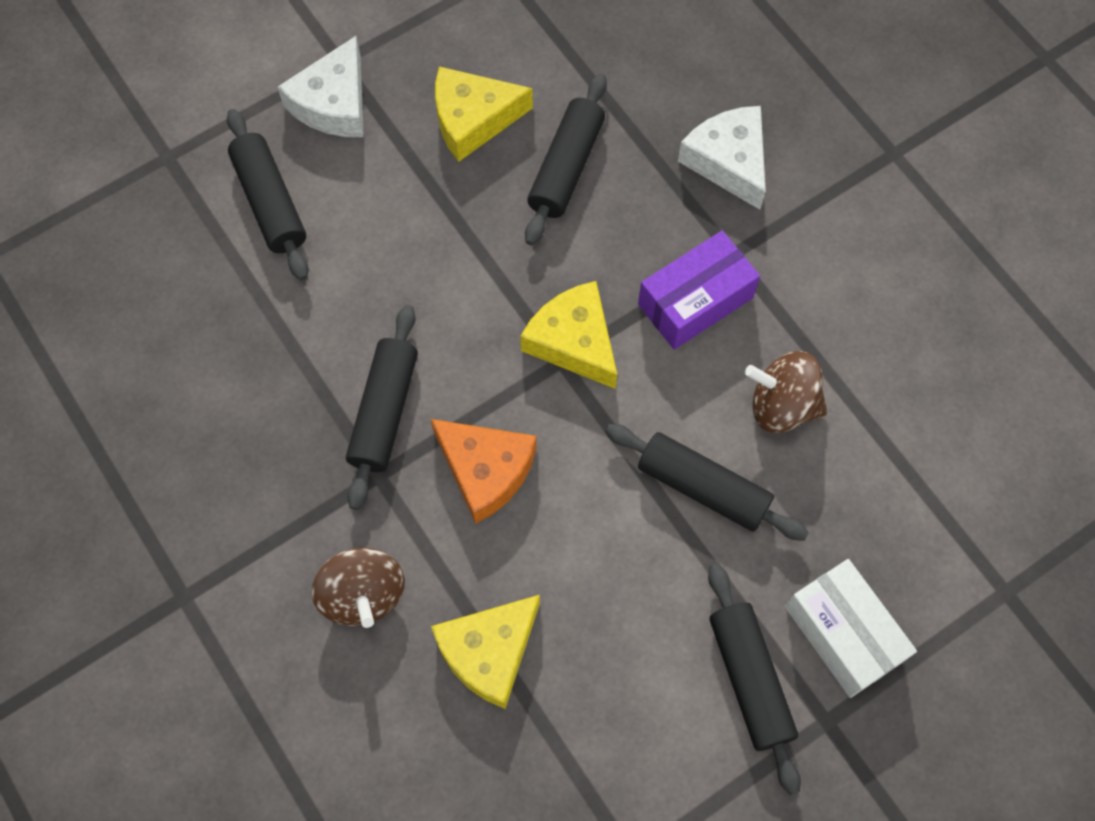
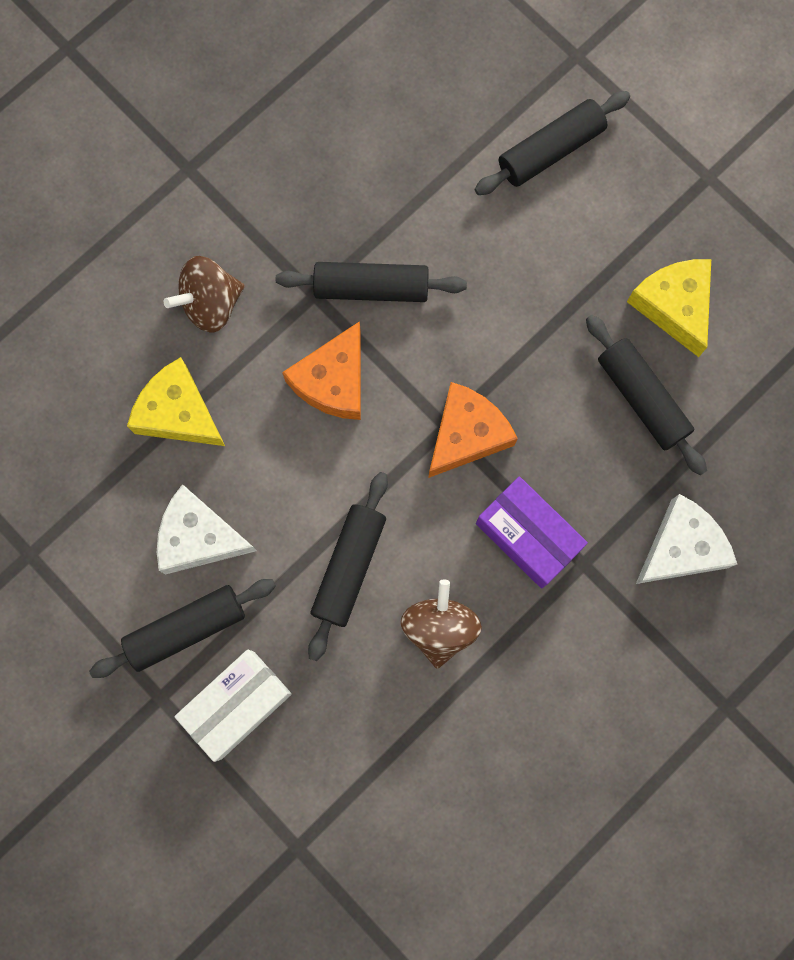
camera: 80 degrees right, 10 degrees up
(334, 103) = (663, 181): white cheese -> white cheese (199, 537)
(566, 167) = (641, 398): black rolling pin -> black rolling pin turned 45 degrees clockwise
(574, 342) = (466, 434): yellow cheese -> orange cheese

